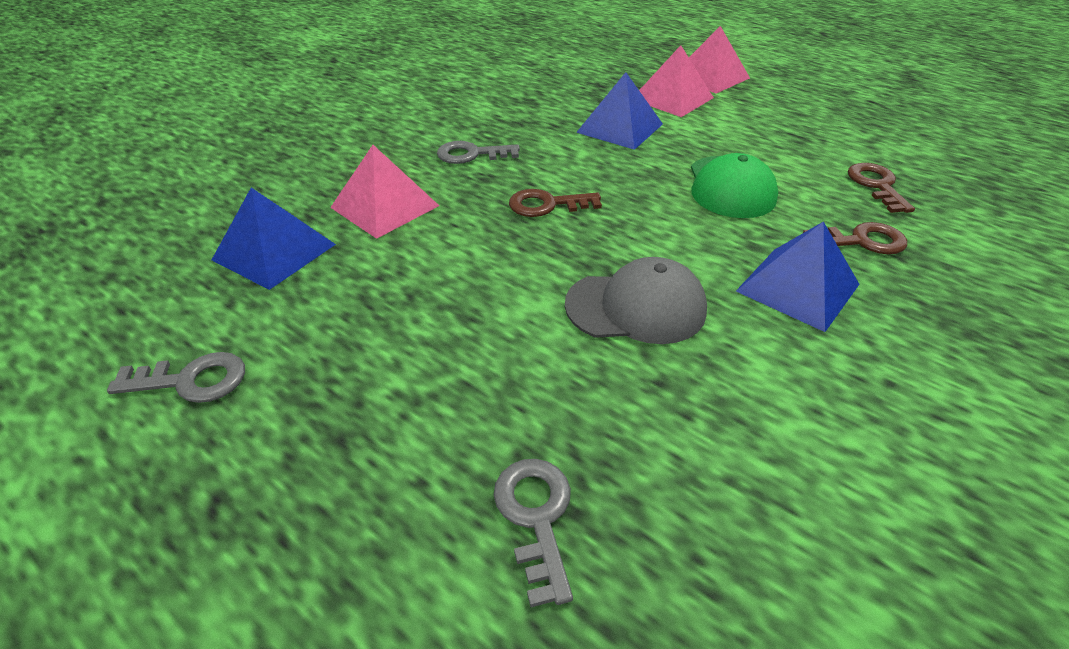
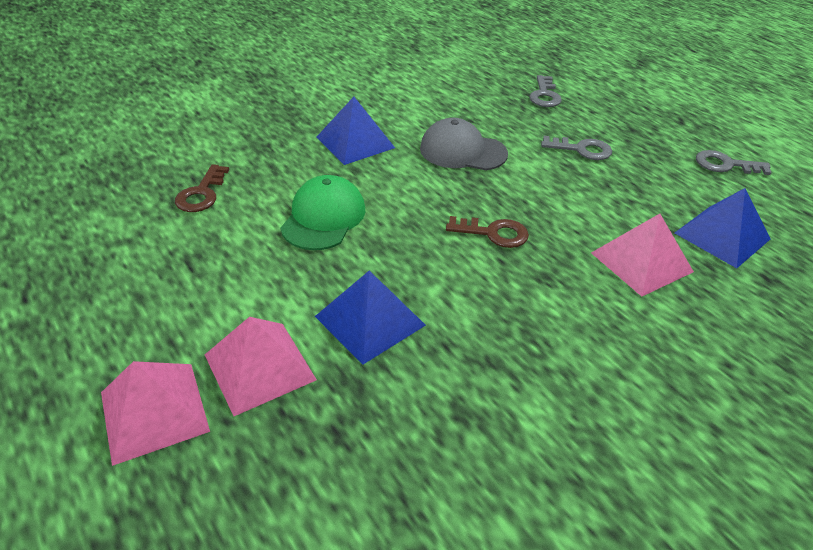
camera: 165 degrees left, 0 degrees up
(471, 154) = (557, 314): grey key -> grey key (581, 149)
(862, 241) = (278, 158): brown key -> none

